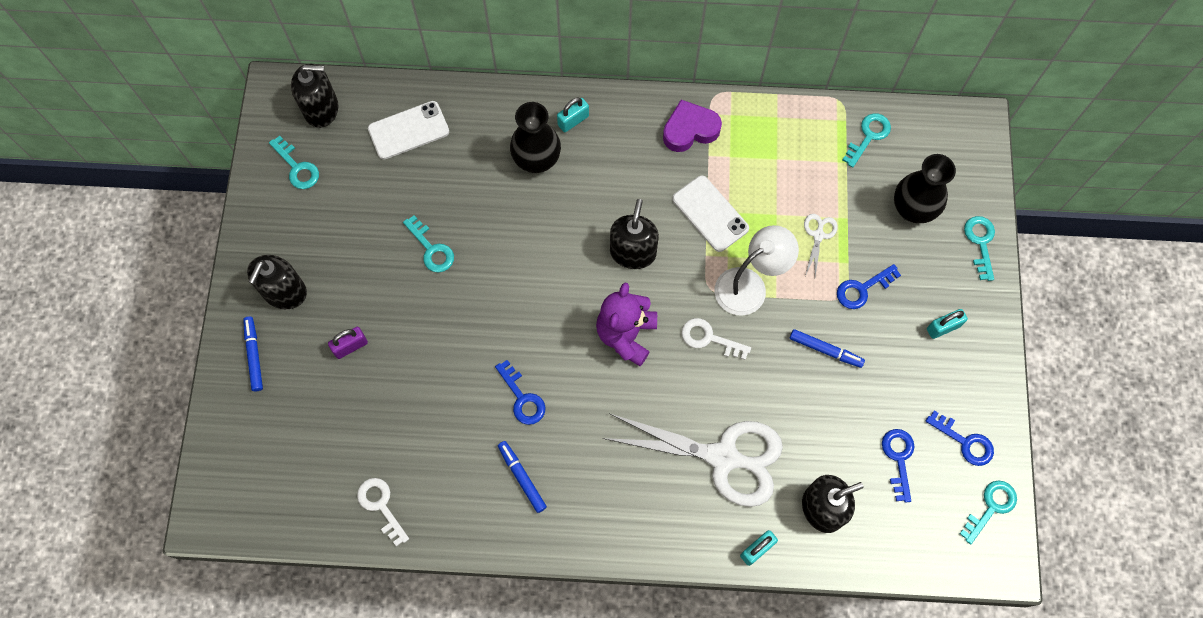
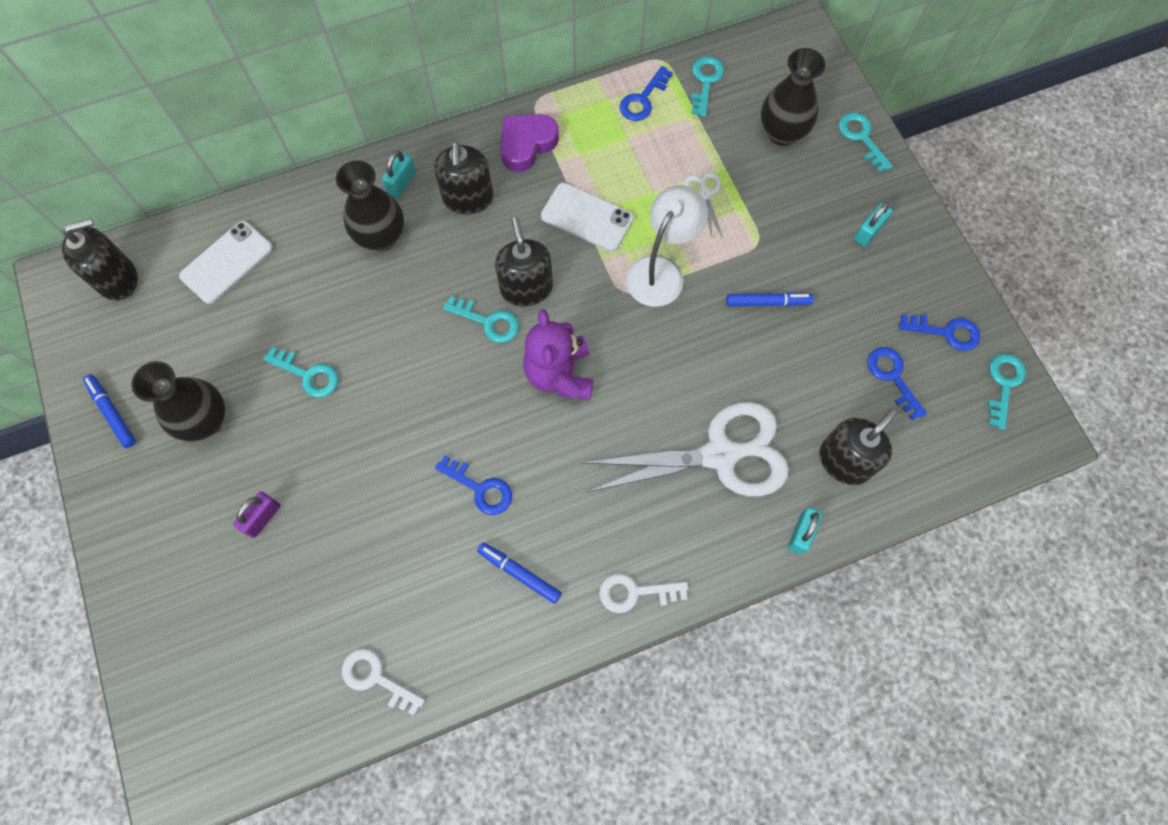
camera: 25 degrees left, 0 degrees up
(254, 355) = (153, 577): blue marker -> blue marker (112, 413)
(284, 292) = (160, 491): black soap dispenser -> black soap dispenser (468, 198)
(297, 167) = (116, 351): turquoise key -> turquoise key (488, 321)
(340, 252) = (206, 421): none -> black vase
(709, 338) = (646, 341): white key -> white key (635, 592)
(862, 289) = (773, 228): blue key -> blue key (643, 99)

